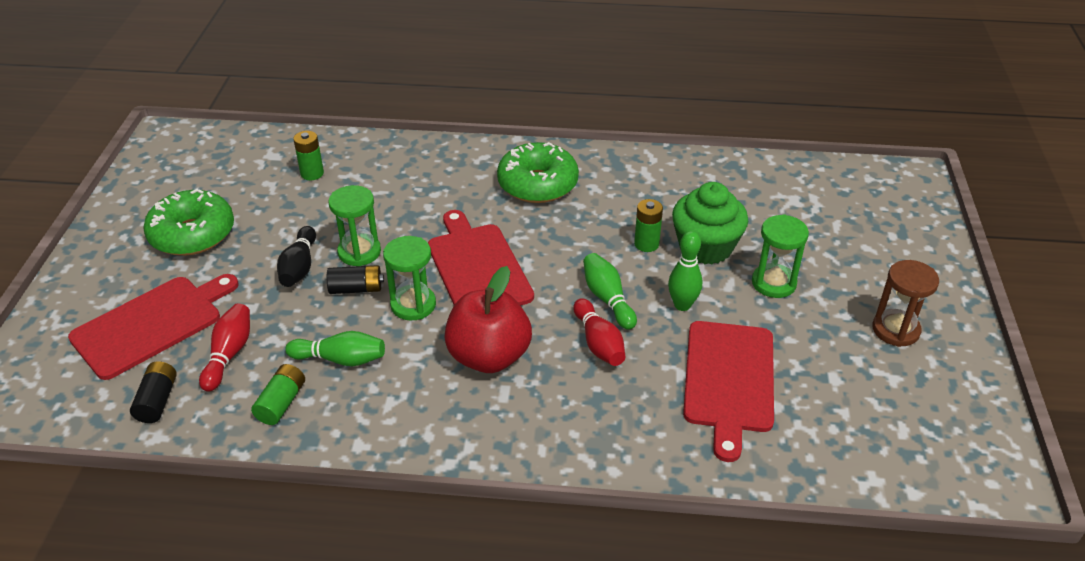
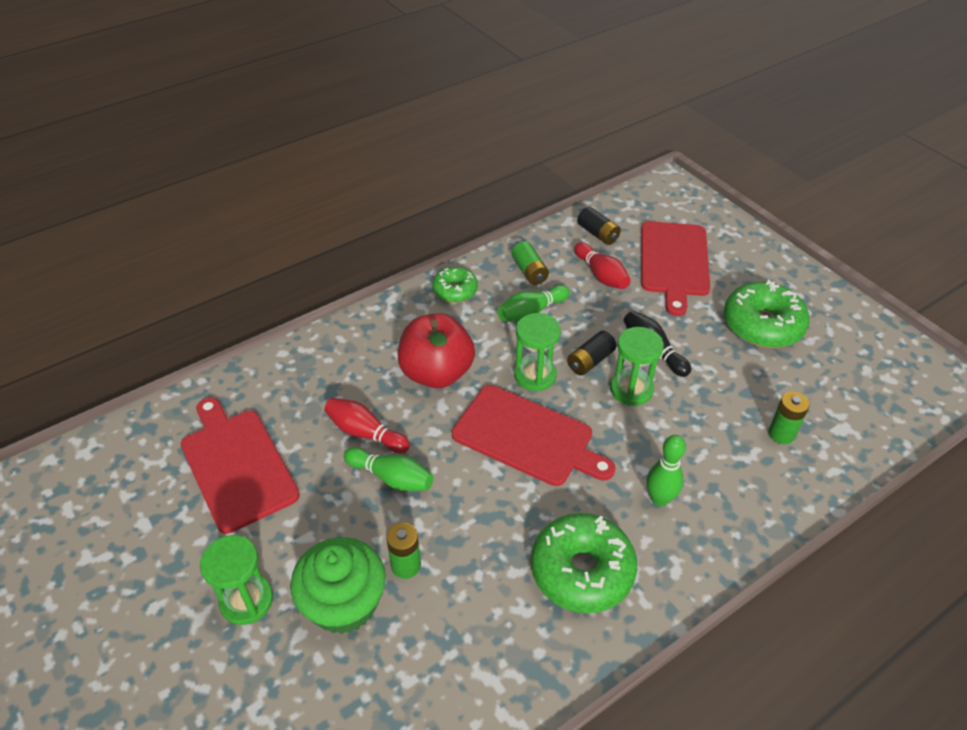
camera: 140 degrees right, 5 degrees up
(376, 430) = (455, 290): none -> green donut
(682, 305) = (321, 514): green bowling pin -> green bowling pin (659, 499)
(895, 330) = (95, 620): brown hourglass -> none

